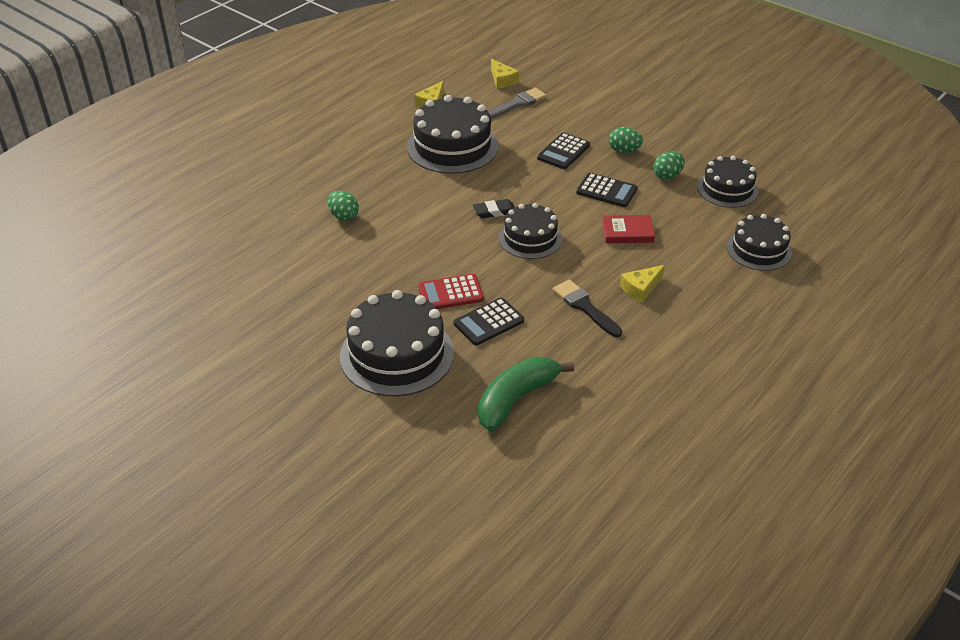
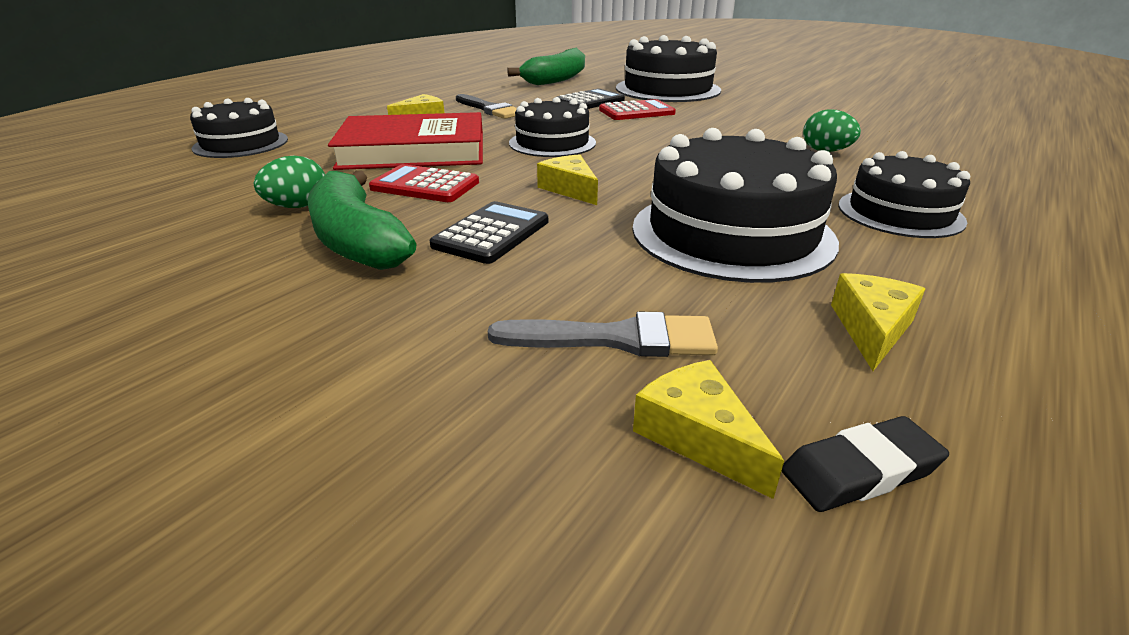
camera: 175 degrees right, 10 degrees down
(494, 211) = (609, 161): black eraser -> black eraser (860, 471)
(517, 104) = (616, 339): grey brush -> grey brush turned 135 degrees counterclockwise
(523, 183) = (570, 189): none -> yellow cheese
(606, 191) = (425, 185): black calculator -> red calculator
(624, 150) = (357, 240): green egg -> green banana
(627, 232) = (413, 151): red book -> red book, size x1.98
(727, 189) = (204, 194): black cake -> black cake (900, 213)

